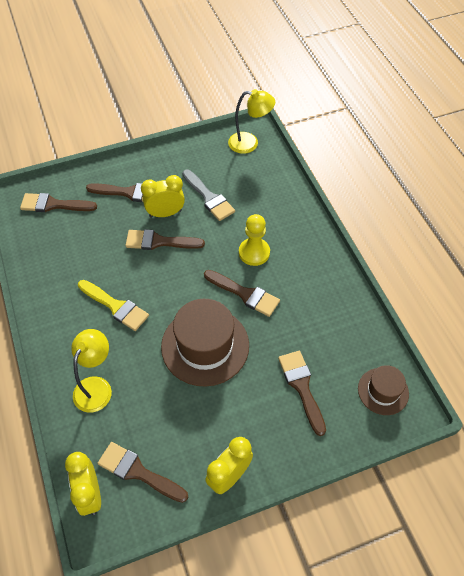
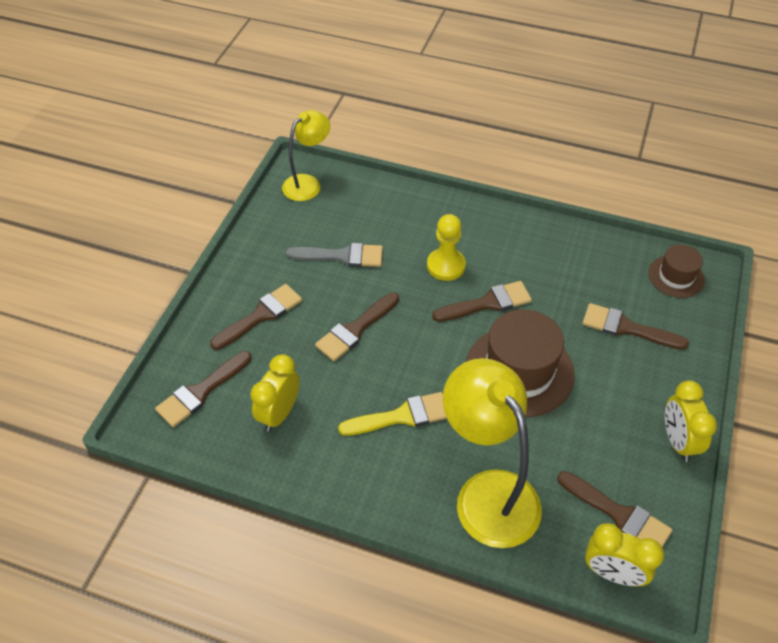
camera: 50 degrees left, 5 degrees down
(96, 386) = (488, 493): yellow lamp -> yellow lamp, size x1.66
(138, 472) = (618, 514): brown brush -> brown brush turned 120 degrees counterclockwise
(165, 213) = (324, 302): yellow clock -> yellow clock (279, 413)

